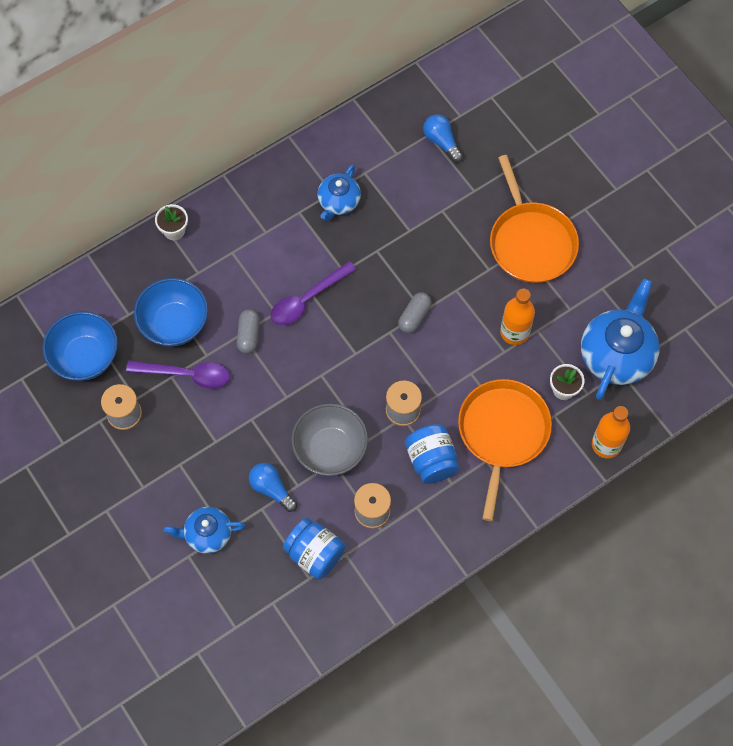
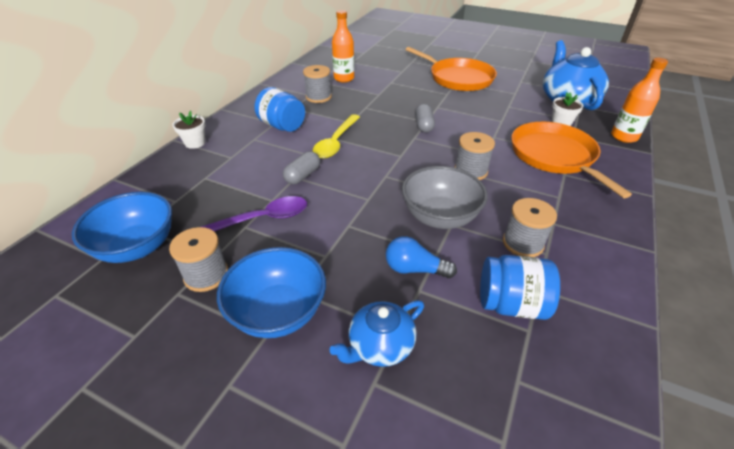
camera: 30 degrees left, 25 degrees down
(174, 324) = (226, 192): blue bowl -> blue bowl (278, 312)
(248, 335) = (302, 175): grey capsule -> grey capsule turned 60 degrees clockwise
(307, 299) = (336, 142): purple spoon -> yellow spoon
(338, 202) = (318, 97): blue teapot -> grey spool
(431, 460) = (527, 190): blue jar -> blue jar (282, 126)
(441, 142) = (363, 62): blue light bulb -> none
(514, 332) = (496, 111): orange bottle -> orange bottle (344, 78)

